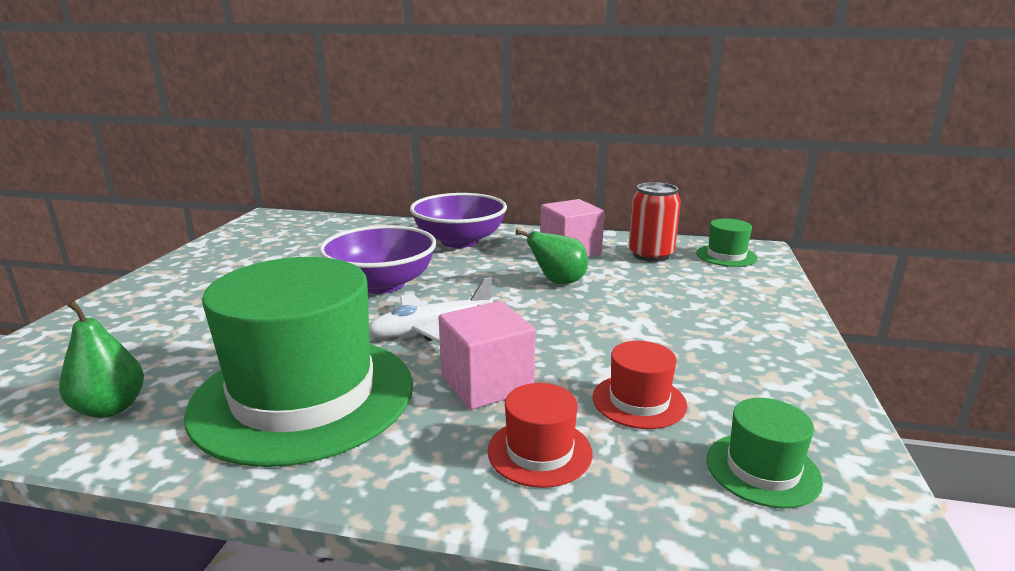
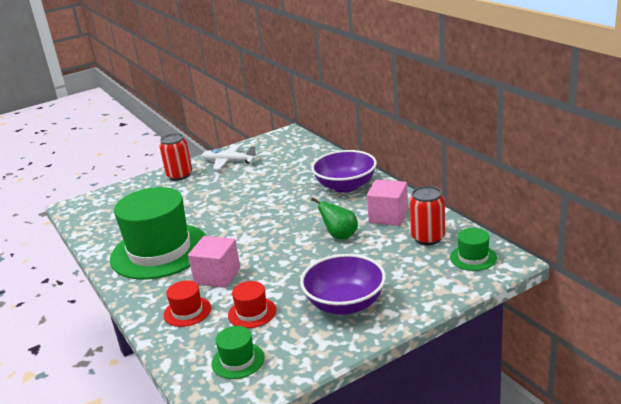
camera: 50 degrees right, 5 degrees up
(110, 408) = (110, 229): green pear -> none
(149, 295) = (179, 175): none -> red can
(382, 284) = (264, 204): purple bowl -> purple bowl (345, 304)
(431, 328) = (243, 239): white plane -> white plane (229, 162)

